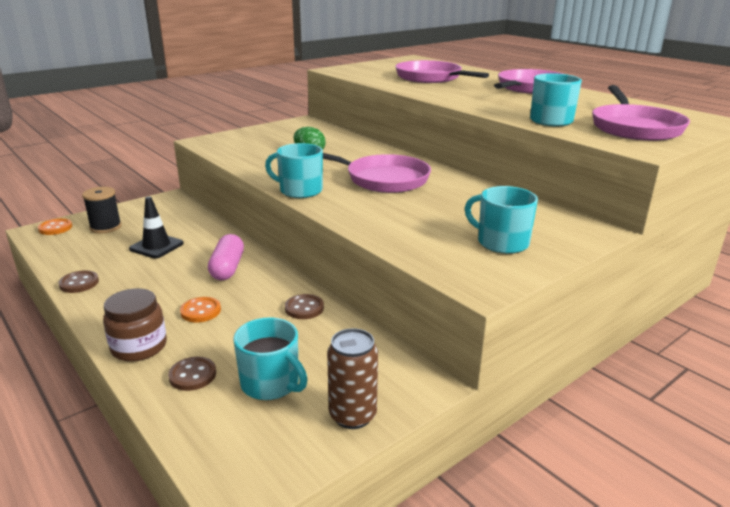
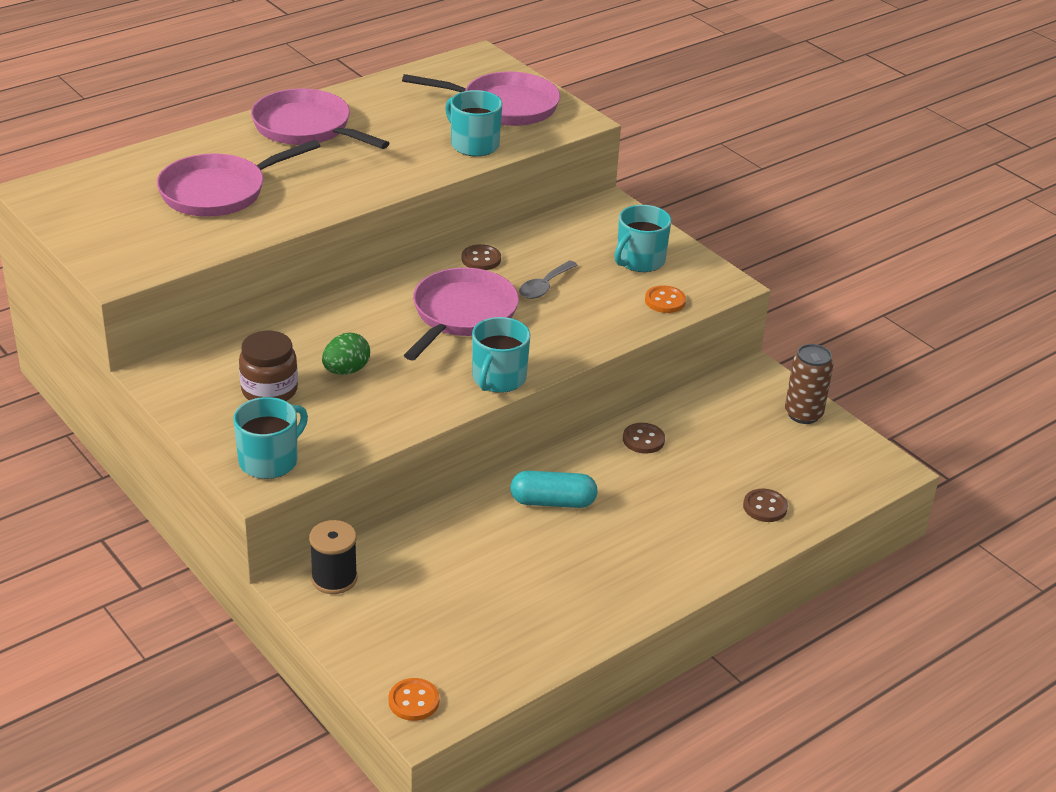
camera: 90 degrees left, 10 degrees up
(79, 283) = (593, 628): brown button -> brown button (481, 259)
(106, 227) = (416, 641): black spool -> black spool (334, 578)
(139, 347) = (724, 550): brown jar -> brown jar (269, 390)
(156, 246) = (487, 574): black traffic cone -> none
(200, 311) = (653, 514): orange button -> orange button (665, 301)
(227, 268) = (553, 502): pink capsule -> turquoise capsule
(271, 383) = (770, 458): turquoise mug -> turquoise mug (269, 461)
(434, 204) = (544, 286): none -> grey spoon

